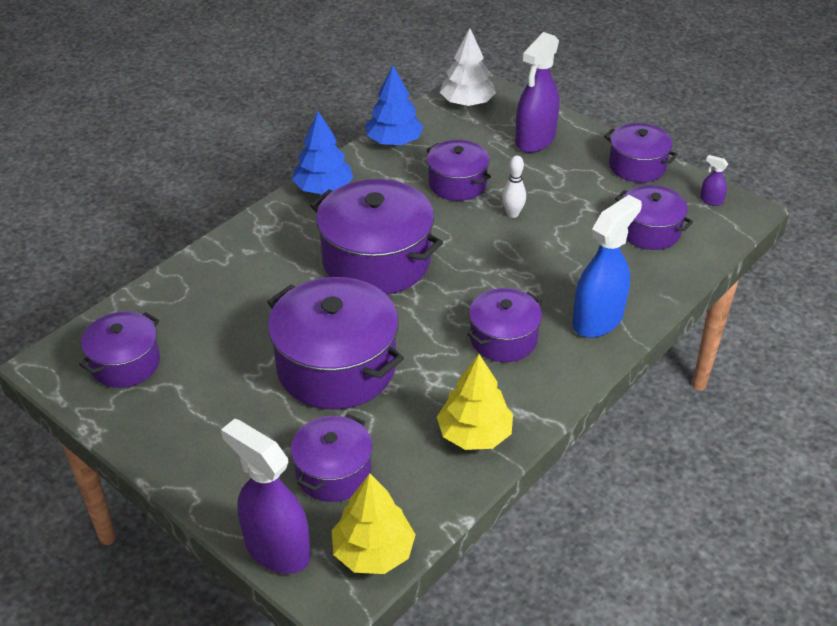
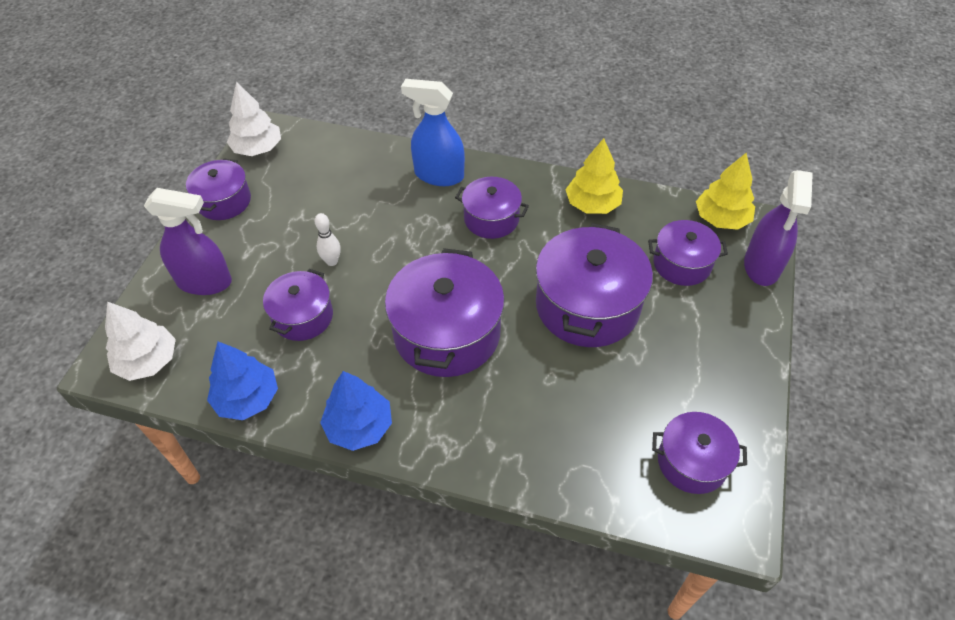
camera: 115 degrees left, 10 degrees up
(649, 231) = (316, 173): purple pot -> none
(711, 200) = (258, 148): purple spray bottle -> white tree

